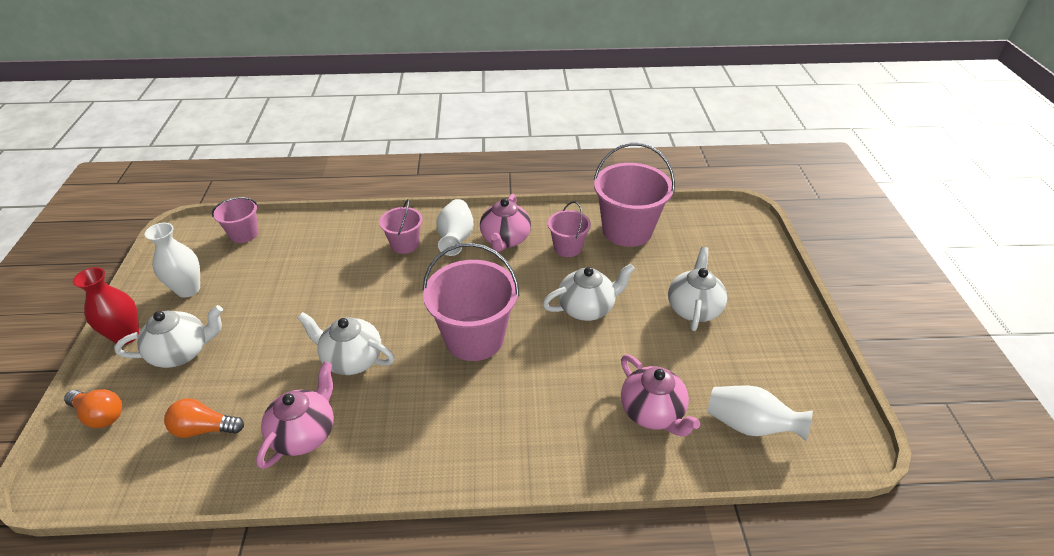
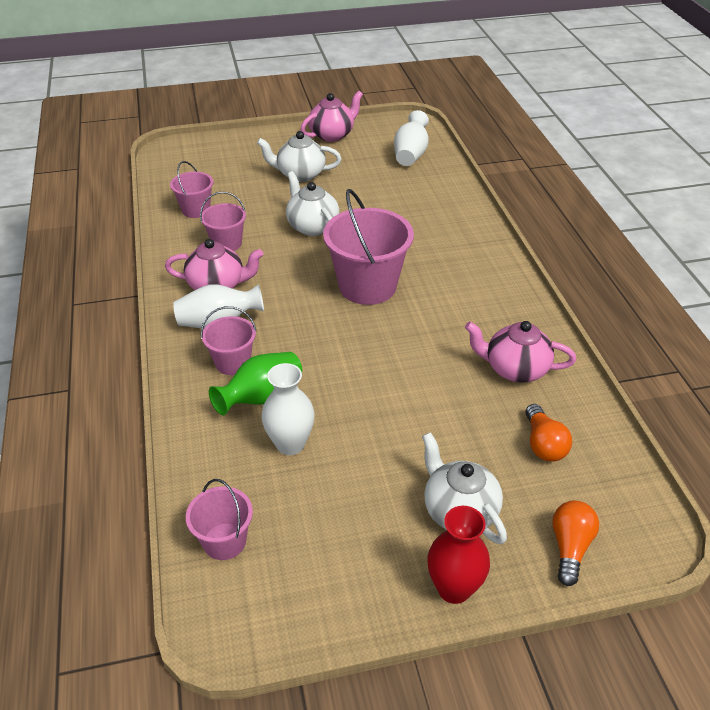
camera: 100 degrees left, 0 degrees up
(188, 289) = (354, 558): white vase -> white vase (290, 444)
(352, 359) = (420, 361): white teapot -> none
(359, 257) = (261, 397): none -> green vase
(627, 230) = (196, 210): pink bucket -> pink bucket, size x0.55
(652, 412) = (415, 191): pink teapot -> pink teapot (332, 135)

